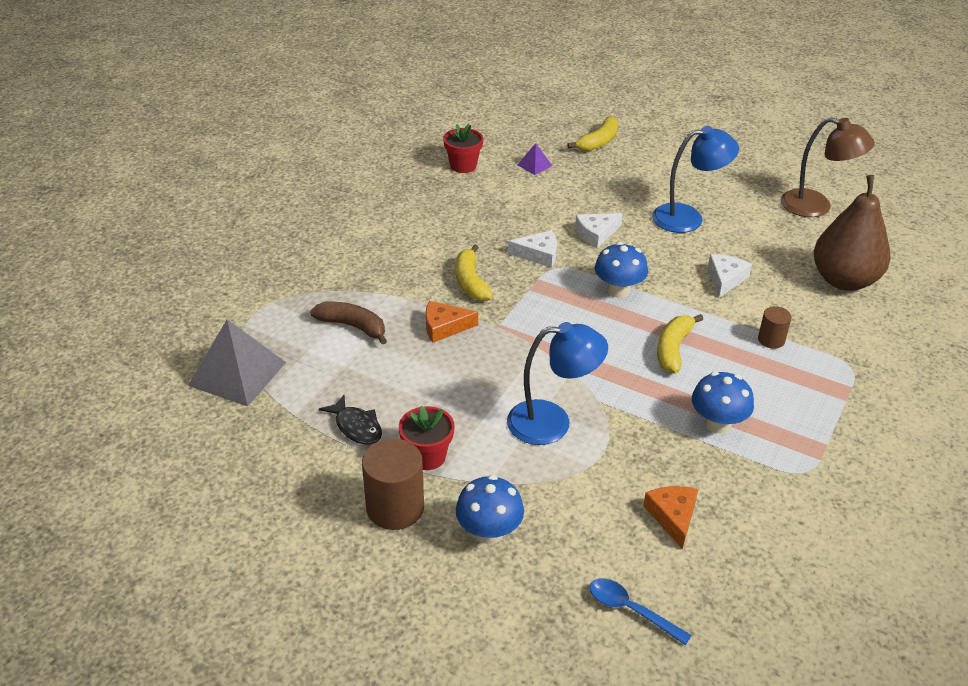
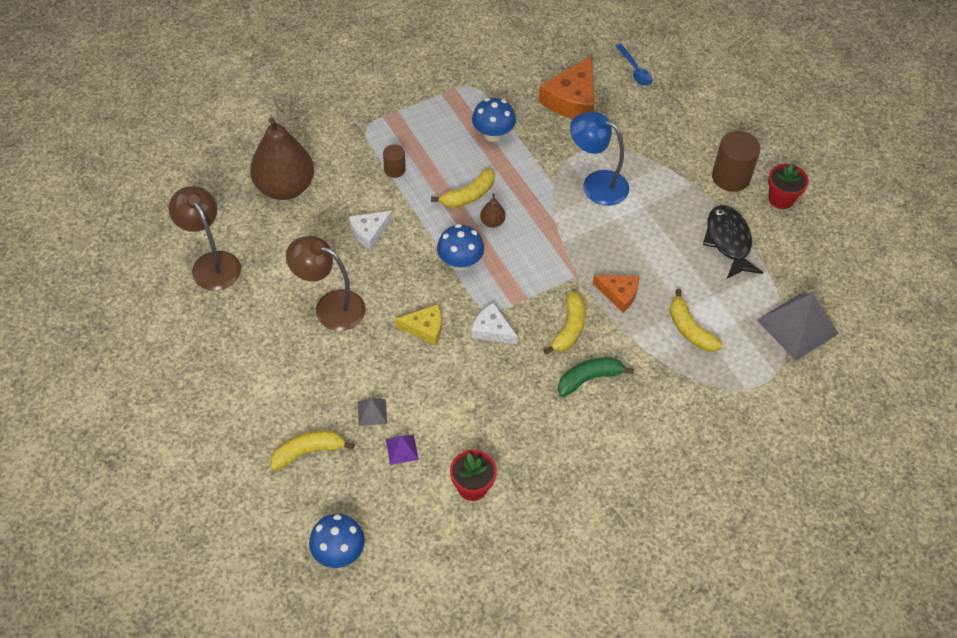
camera: 150 degrees left, 15 degrees up
(353, 326) = (690, 329): brown banana -> yellow banana
(356, 427) = (728, 241): black fish -> black fish, size x1.54
(423, 255) = (589, 379): none -> green banana
(427, 456) = (692, 199): red flower pot -> red flower pot (781, 199)
(489, 532) = (683, 139): blue mushroom -> blue mushroom (338, 552)
(578, 174) = (372, 412): none -> grey pyramid
(596, 234) = (424, 328): white cheese -> yellow cheese
(624, 335) = (492, 222): none -> brown pear
(673, 516) = (572, 99): orange cheese -> orange cheese, size x1.70
(688, 218) = (330, 306): blue lamp -> brown lamp

